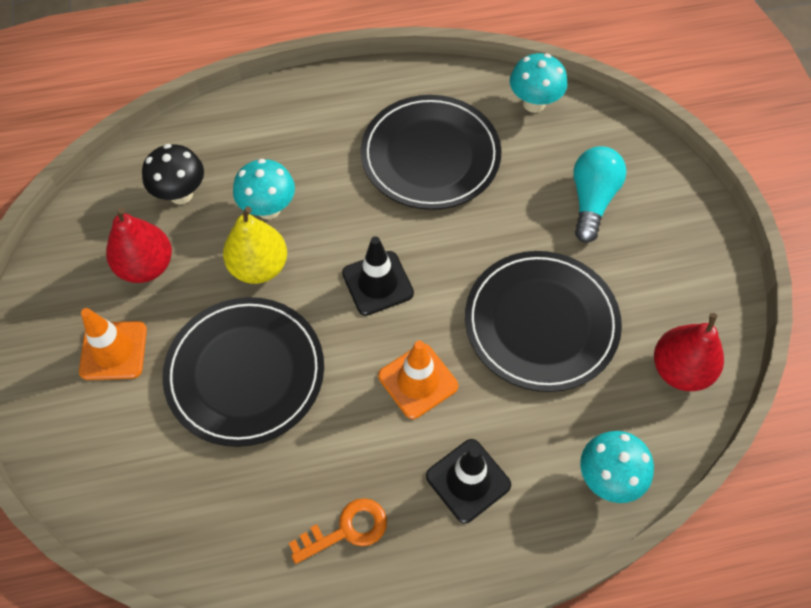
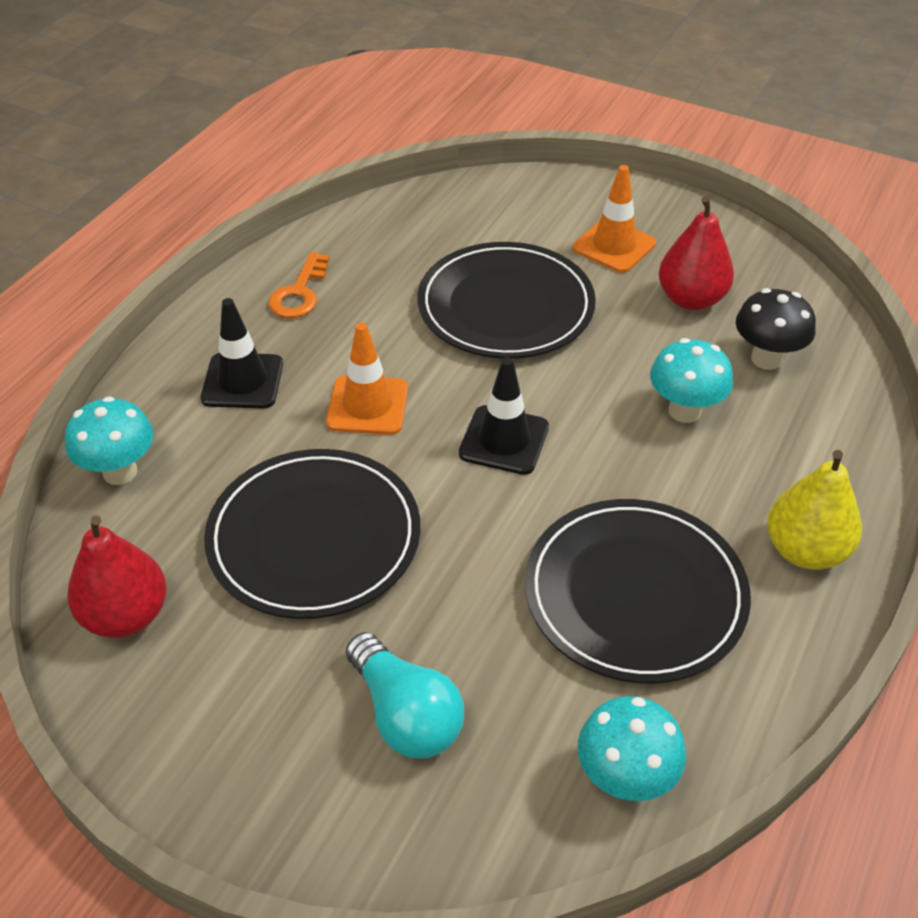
camera: 130 degrees right, 15 degrees down
(259, 267) = (614, 368): yellow pear -> yellow pear (805, 550)

